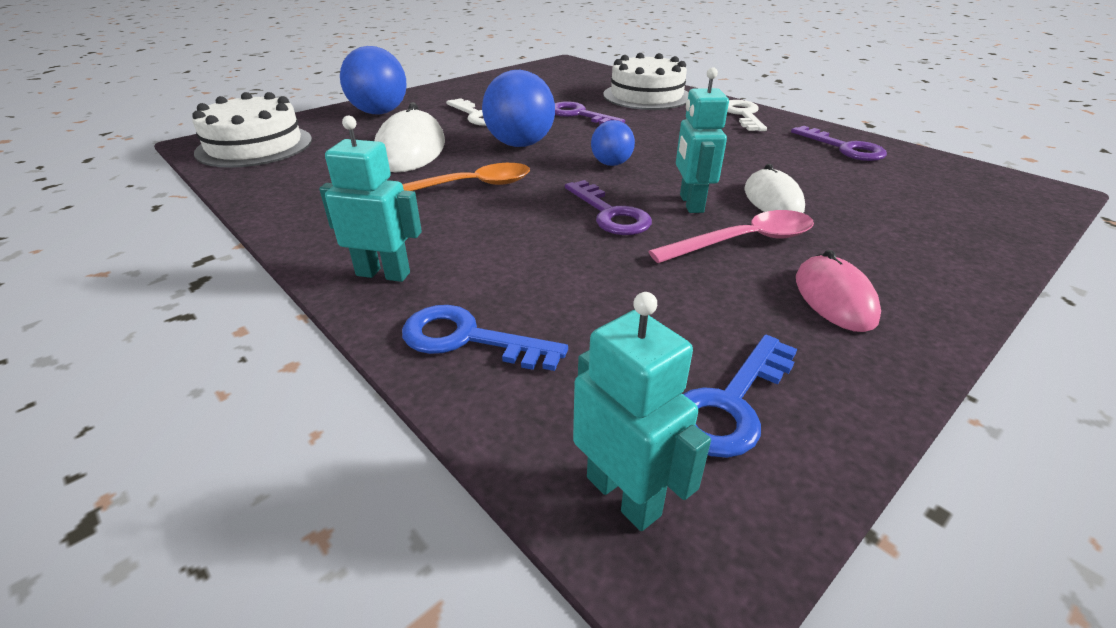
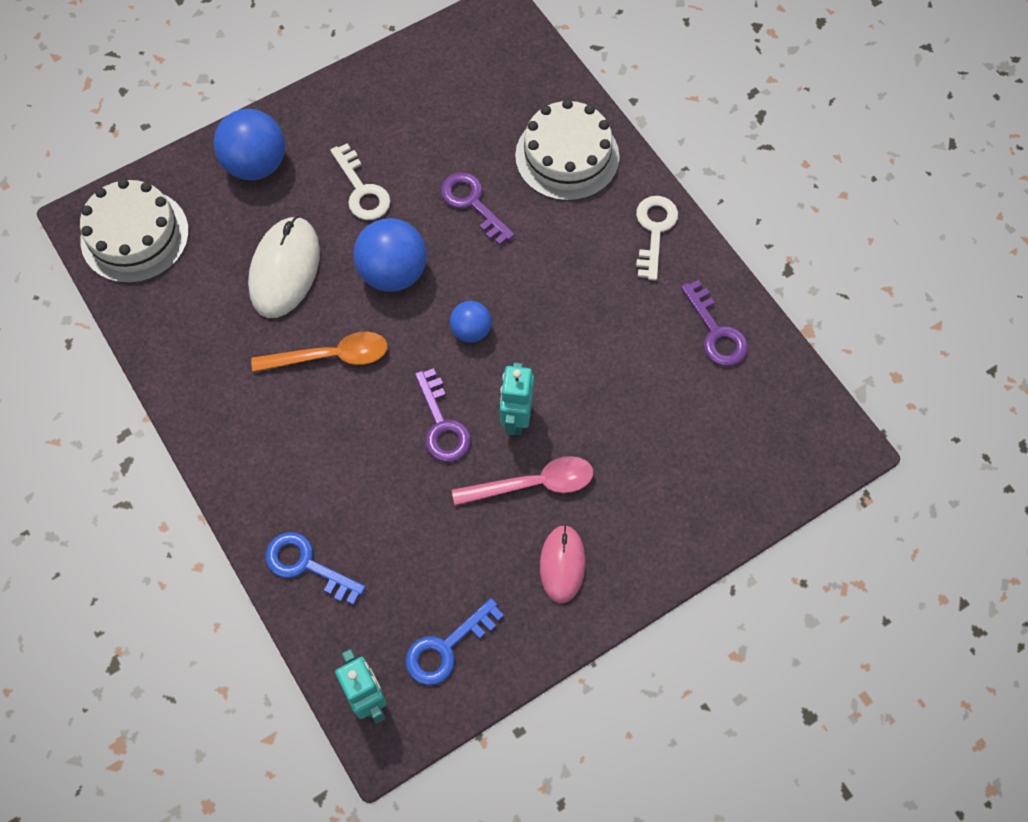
camera: 10 degrees right, 30 degrees up
(383, 274) = (255, 482): turquoise robot -> none
(772, 199) = (589, 423): white mouse -> none

